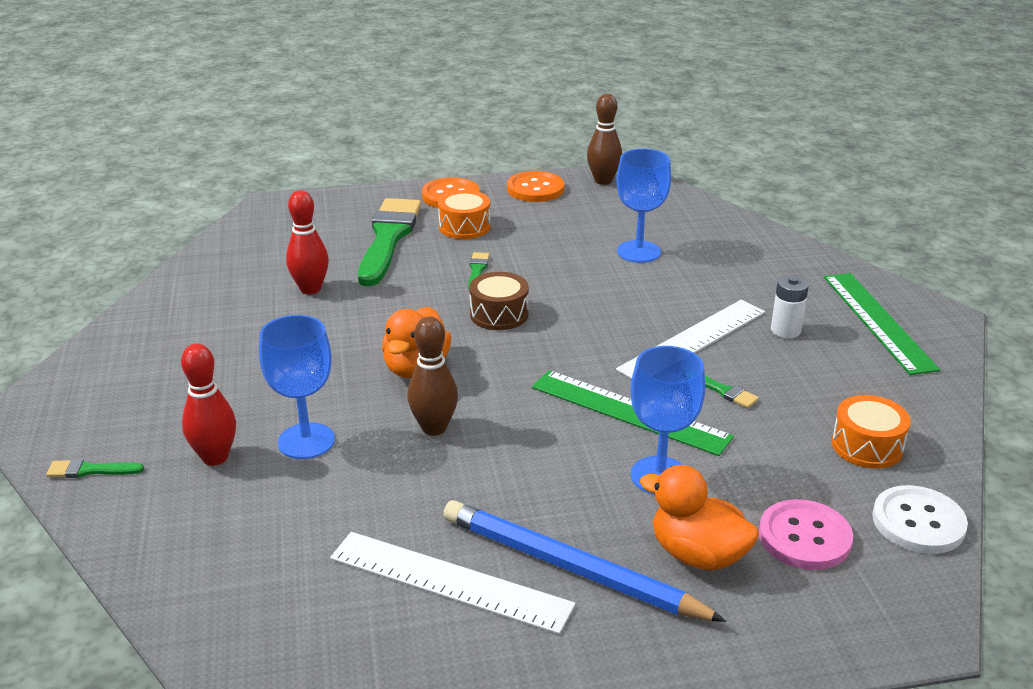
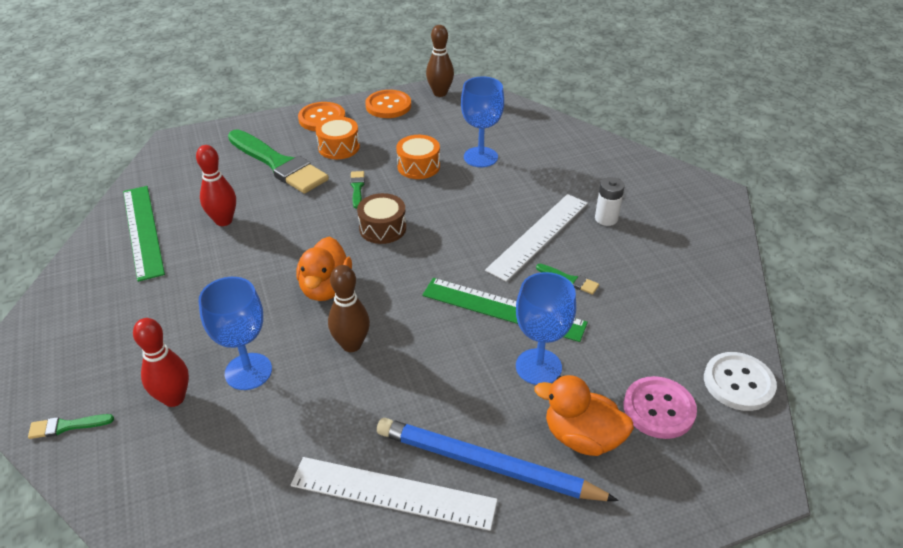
camera: 10 degrees left, 10 degrees up
(388, 238) = (279, 164): green brush -> green brush turned 135 degrees clockwise
(867, 446) = (687, 318): orange drum -> orange drum (418, 166)
(878, 321) = (672, 202): green ruler -> green ruler (143, 231)

